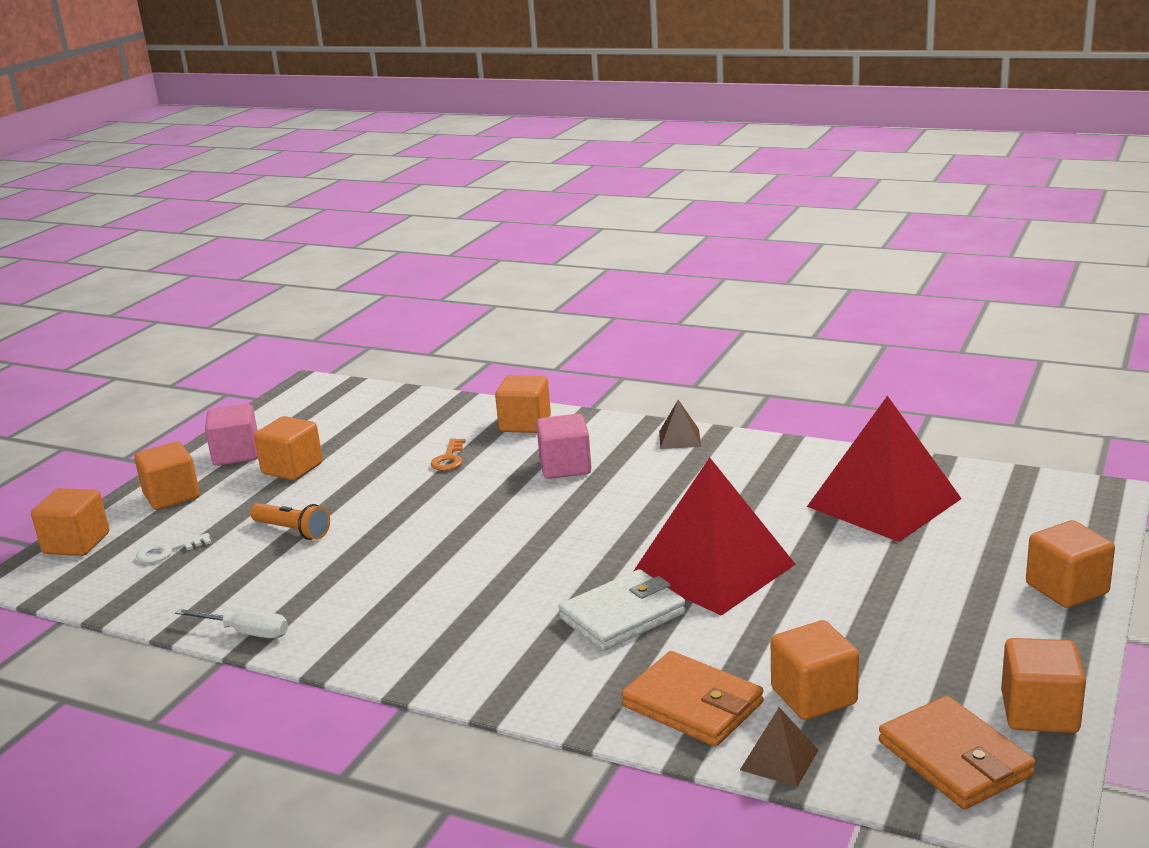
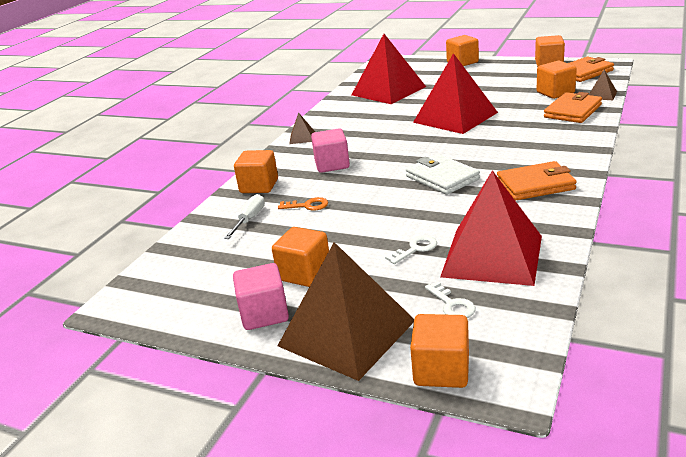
camera: 90 degrees left, 5 degrees up
(172, 496) = (347, 333): orange cube -> brown pyramid
(238, 580) = (492, 256): none -> red pyramid
(246, 632) = (559, 236): white screwdriver -> white screwdriver (249, 219)
(293, 531) = (416, 249): orange flashlight -> white key
(399, 628) = (535, 185): none -> orange wallet
(622, 616) = (504, 131): white wallet -> white wallet (442, 178)

